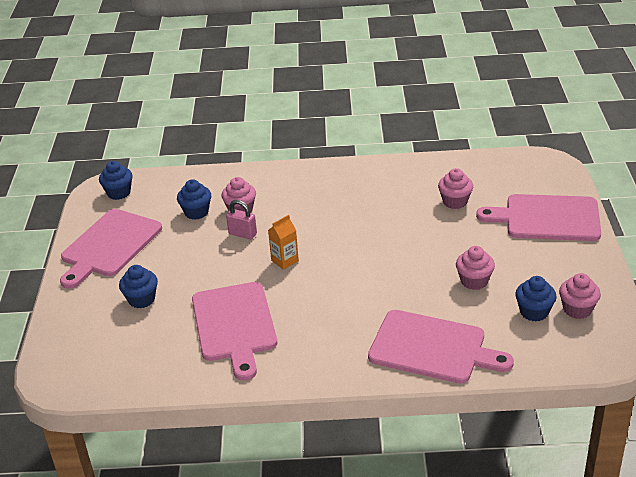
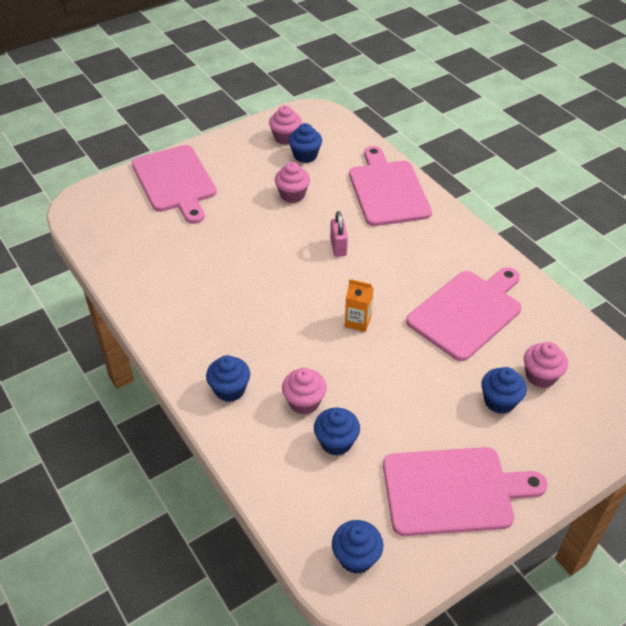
camera: 125 degrees left, 10 degrees up
(242, 234) = (343, 377): pink padlock -> pink padlock (338, 247)
(283, 183) = (230, 389): none -> blue cupcake
(455, 202) = (183, 243): pink cupcake -> pink cupcake (540, 376)

